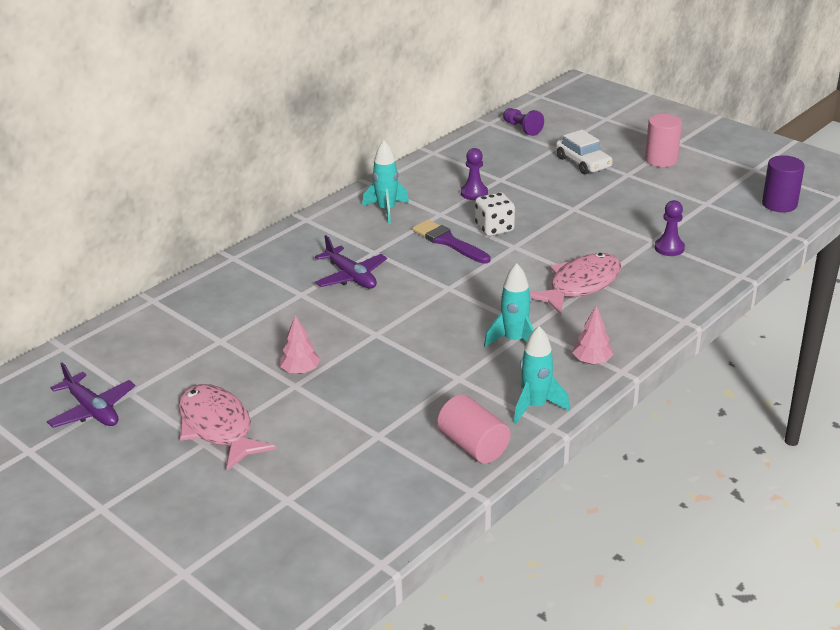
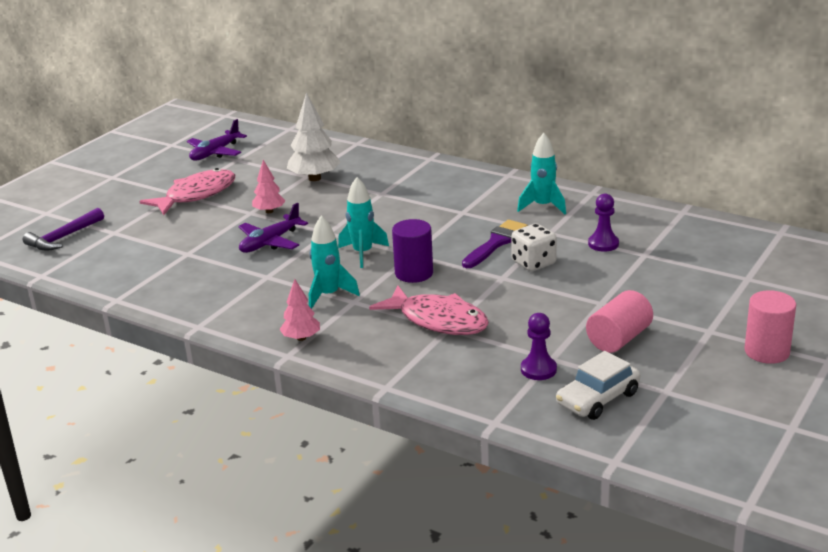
camera: 80 degrees right, 5 degrees down
(231, 335) = (315, 178): none -> white tree
(277, 548) = (63, 237): none -> purple hammer
(351, 276) = (416, 208): purple plane -> purple plane (270, 242)
(473, 445) = (173, 294): pink cylinder -> pink cylinder (618, 339)
(522, 128) = (782, 253): purple pawn -> none
(535, 406) = (228, 316): turquoise rocket -> turquoise rocket (363, 253)
(583, 163) = (719, 299): white car -> white car (598, 399)
(779, 204) = (697, 450): purple cylinder -> purple cylinder (414, 273)

